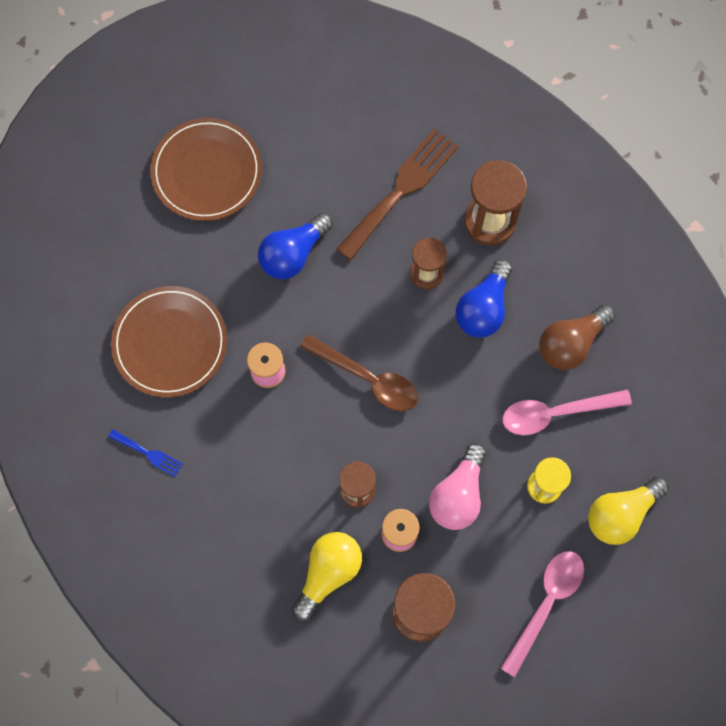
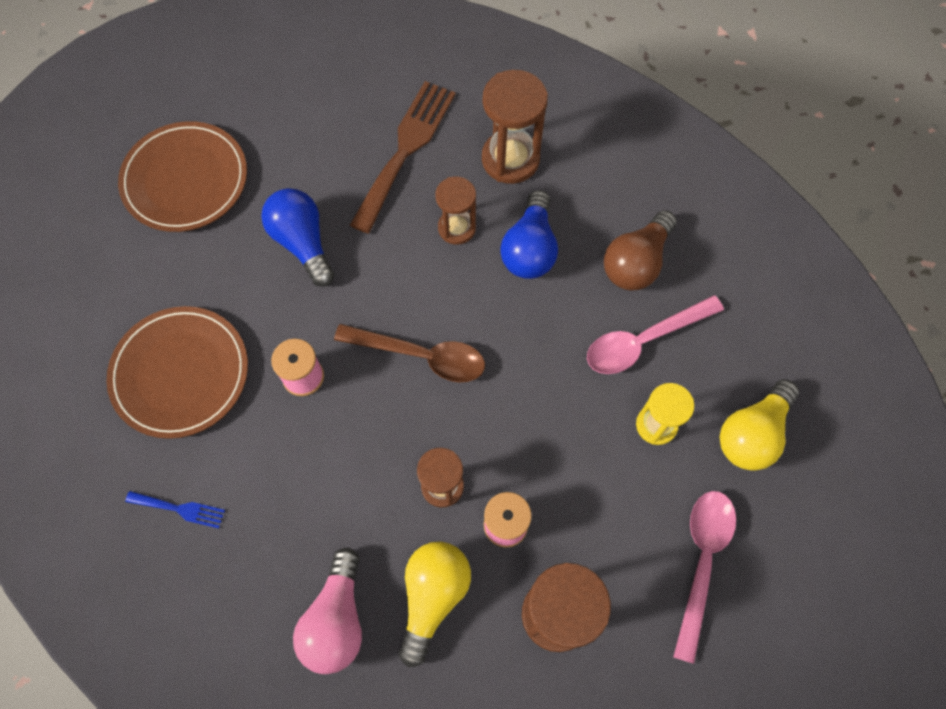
camera: 15 degrees left, 5 degrees down
(293, 254) = (302, 243): blue light bulb -> blue light bulb turned 120 degrees clockwise
(458, 495) = (561, 461): pink light bulb -> pink light bulb (336, 620)

